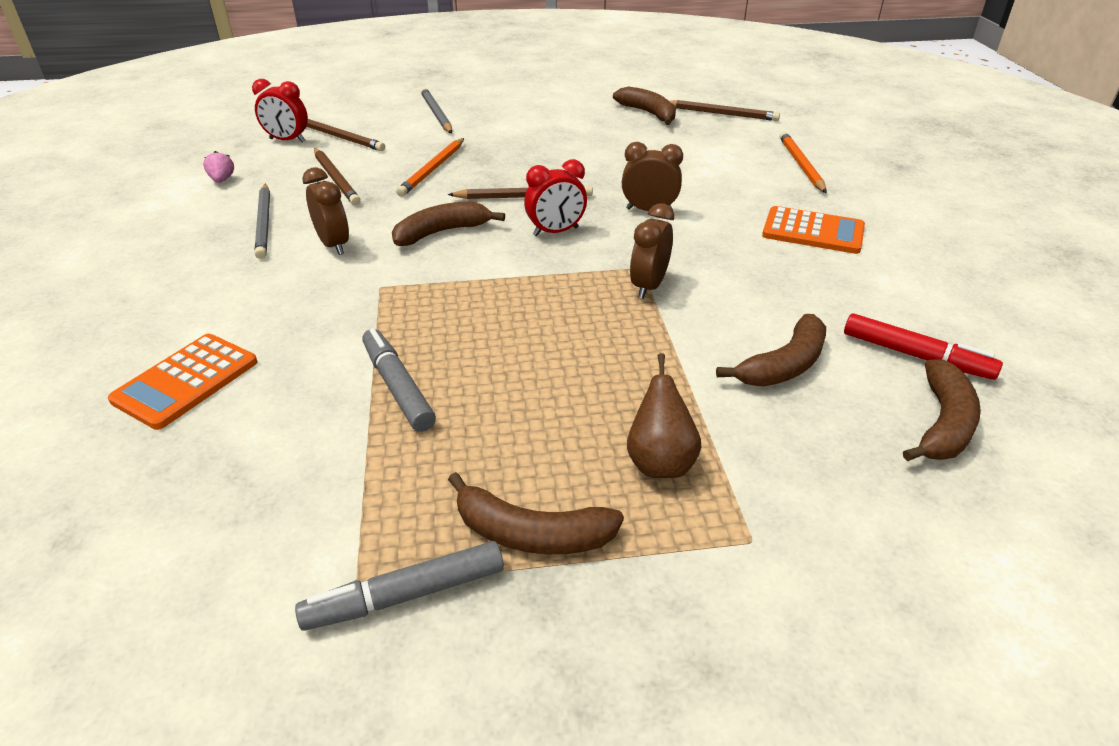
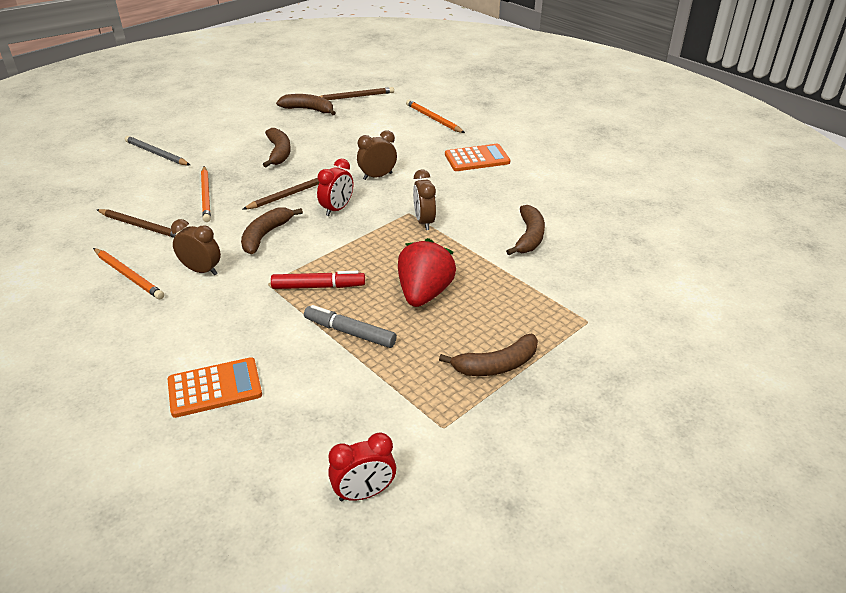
camera: 35 degrees left, 0 degrees up
(186, 381) = (215, 388): orange calculator -> orange calculator turned 105 degrees counterclockwise
(222, 180) = (47, 258): pink strawberry -> none
(264, 223) = (128, 275): grey pencil -> orange pencil
(287, 140) = (60, 211): red clock -> red clock (364, 493)
(340, 137) = (102, 194): brown pencil -> none
(405, 595) = (470, 419): grey marker -> none
(545, 380) = (424, 293): none -> red strawberry
(659, 462) = (519, 307): brown pear -> none
(915, 356) = (580, 208): red marker -> red marker (318, 286)
(942, 424) = (616, 236): brown banana -> brown banana (279, 153)

